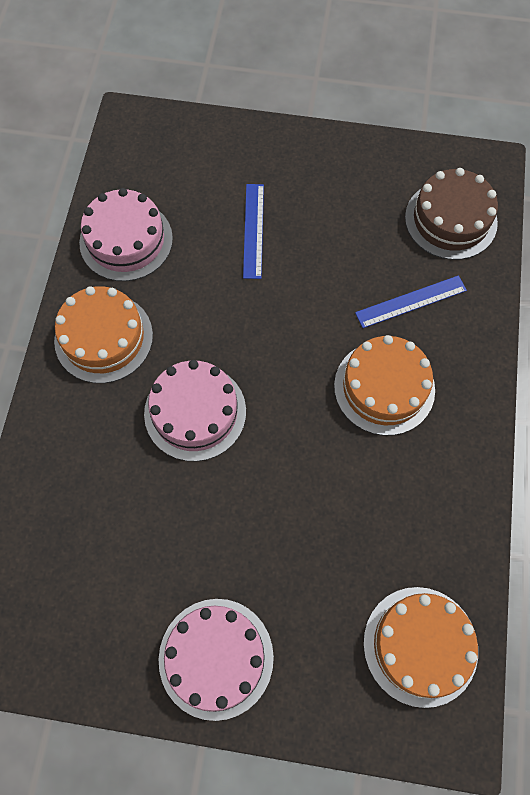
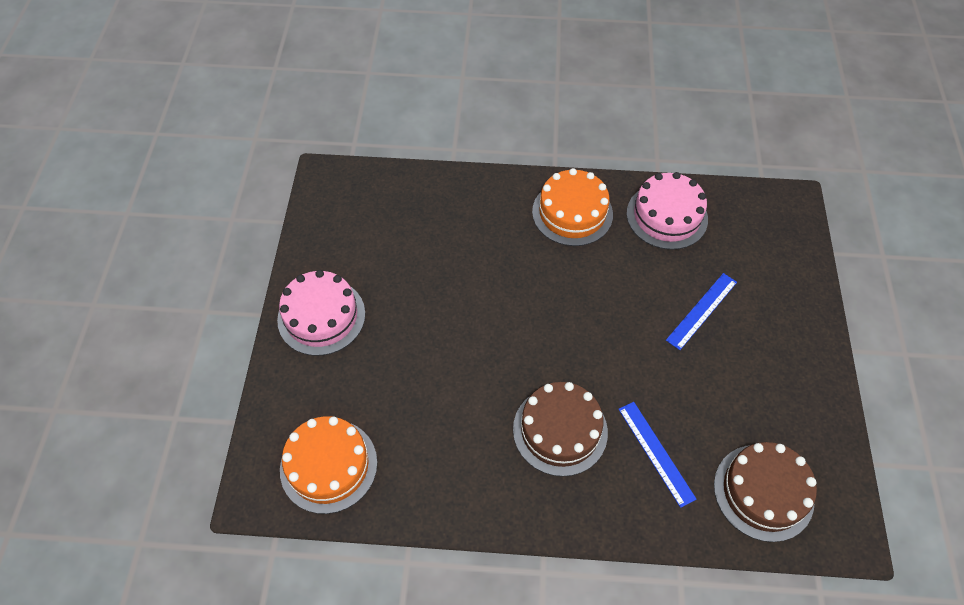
camera: 85 degrees right, 10 degrees down
(195, 412) = (516, 283): pink cake -> none
(253, 230) = (702, 311): blue ruler -> blue ruler turned 45 degrees counterclockwise
(384, 387) = (560, 430): orange cake -> brown cake

